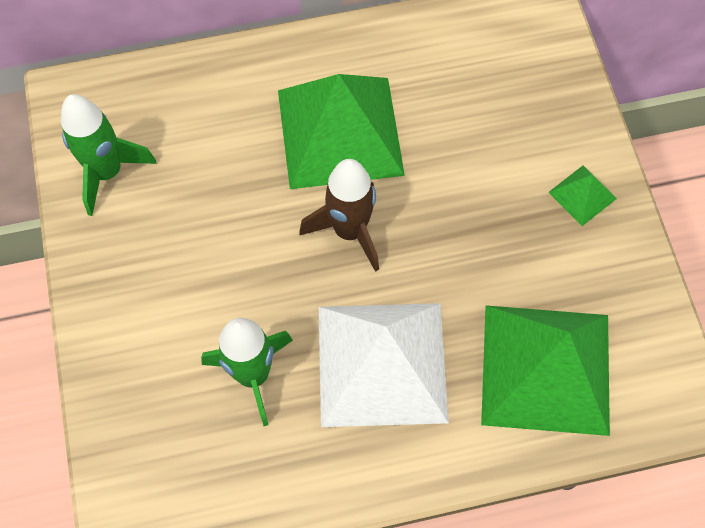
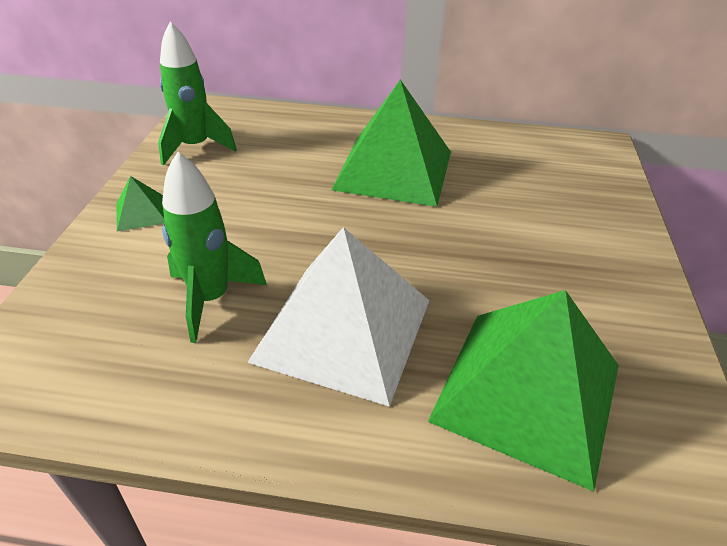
camera: 20 degrees right, 25 degrees down
(349, 231) = (367, 227): brown rocket -> none
(582, 195) = (610, 262): green pyramid -> green pyramid (141, 213)

